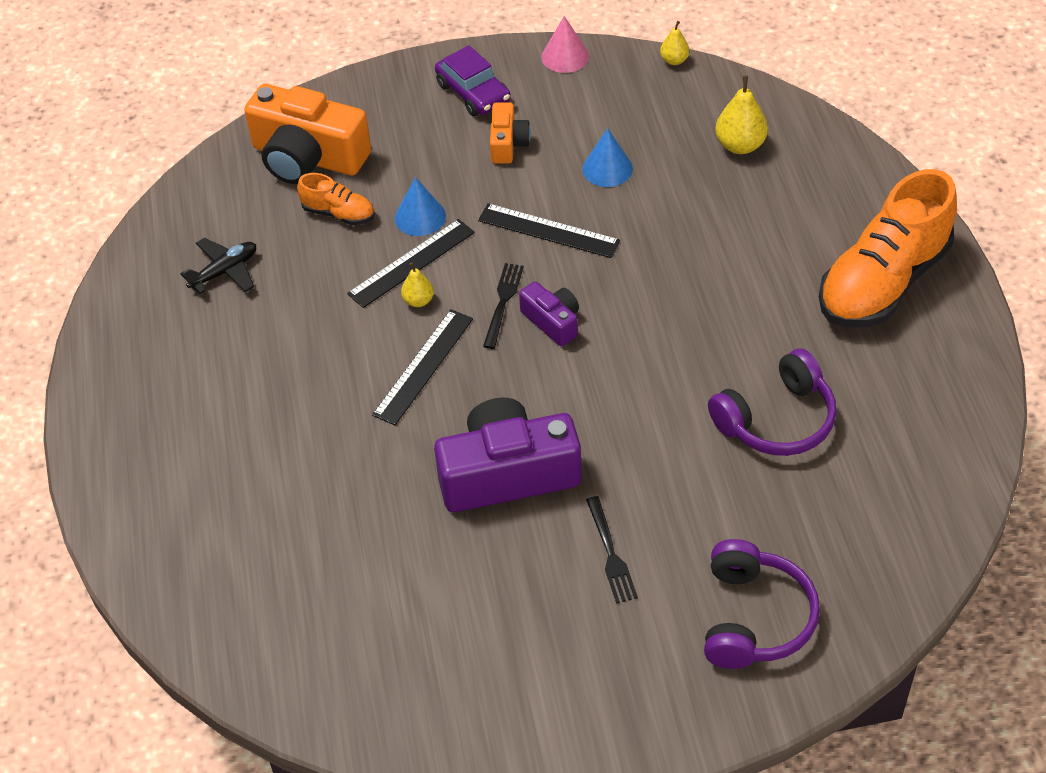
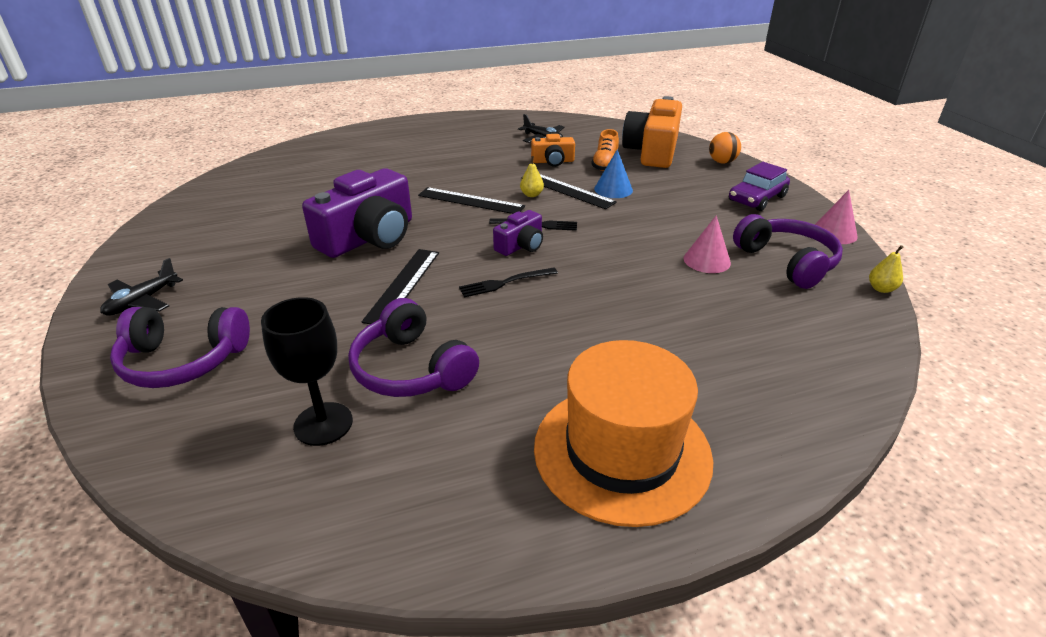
camera: 80 degrees right, 15 degrees down
(362, 97) = (722, 162): none -> orange ball
(507, 143) = (709, 215): orange camera -> orange camera (553, 161)
(507, 474) = (369, 237): purple camera -> purple camera turned 60 degrees clockwise
(548, 230) = (620, 238): black ruler -> black ruler (403, 285)
(607, 168) = (707, 260): blue cone -> pink cone
(611, 554) = (281, 284): black fork -> black fork (504, 283)
(618, 109) = (787, 262): none -> purple headphones
(635, 694) = (142, 301): none -> black plane
(740, 145) = (787, 334): yellow pear -> none
(850, 482) = (323, 424): none -> black goblet
(883, 282) = (622, 451): orange shoe -> orange hat

